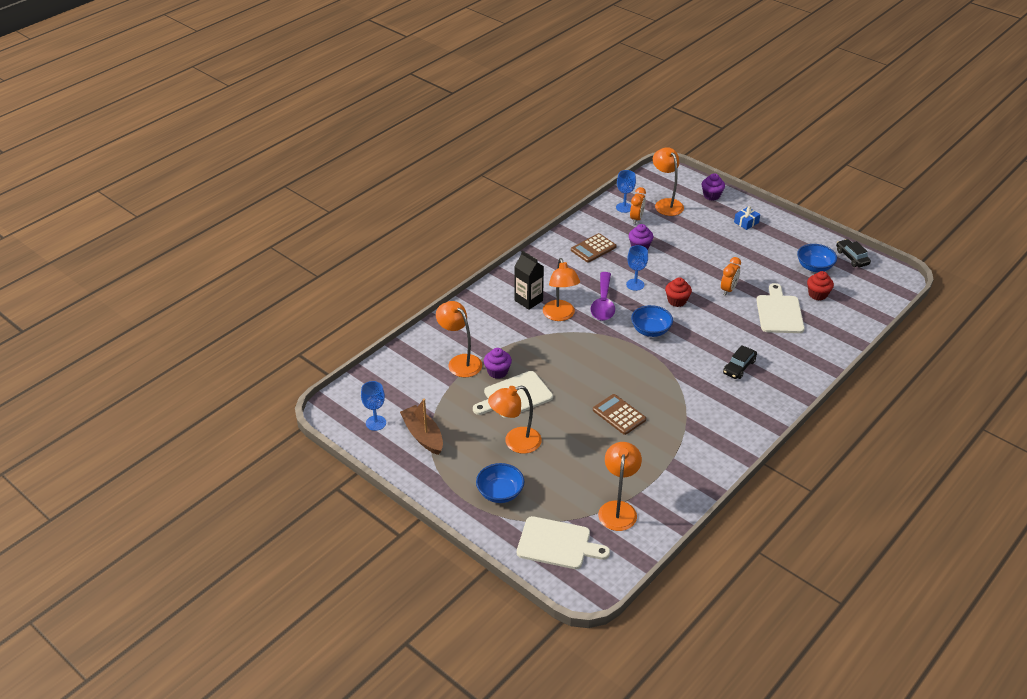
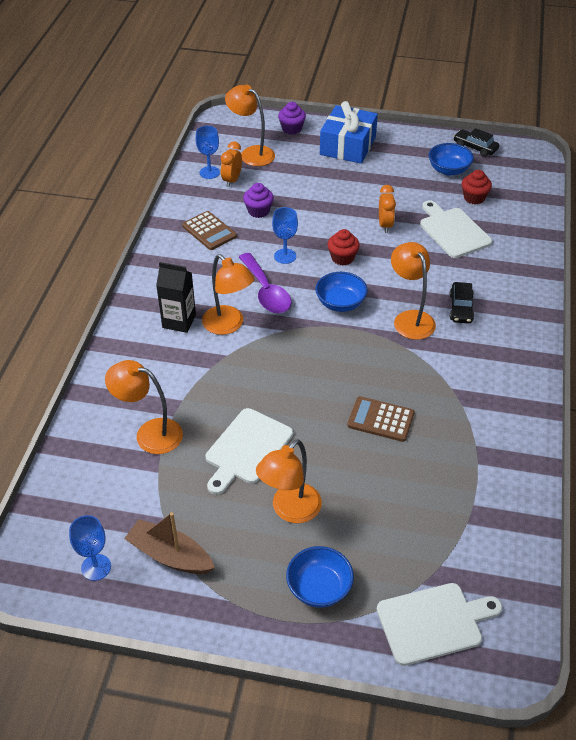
camera: 30 degrees left, 5 degrees up
(497, 372) = (204, 427): purple cupcake -> none
(593, 248) = (209, 231): brown calculator -> brown calculator turned 60 degrees counterclockwise
(618, 509) = (466, 540): orange lamp -> orange lamp (410, 319)
(636, 218) = (232, 180): orange clock -> orange clock turned 150 degrees counterclockwise
(746, 222) = (348, 146): blue gift -> blue gift, size x2.25

